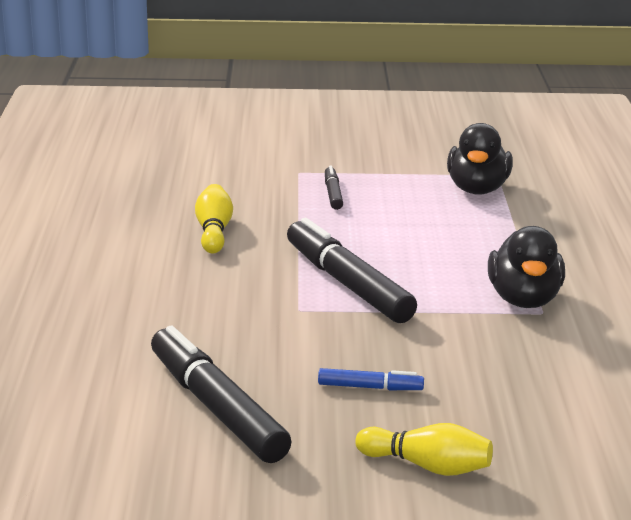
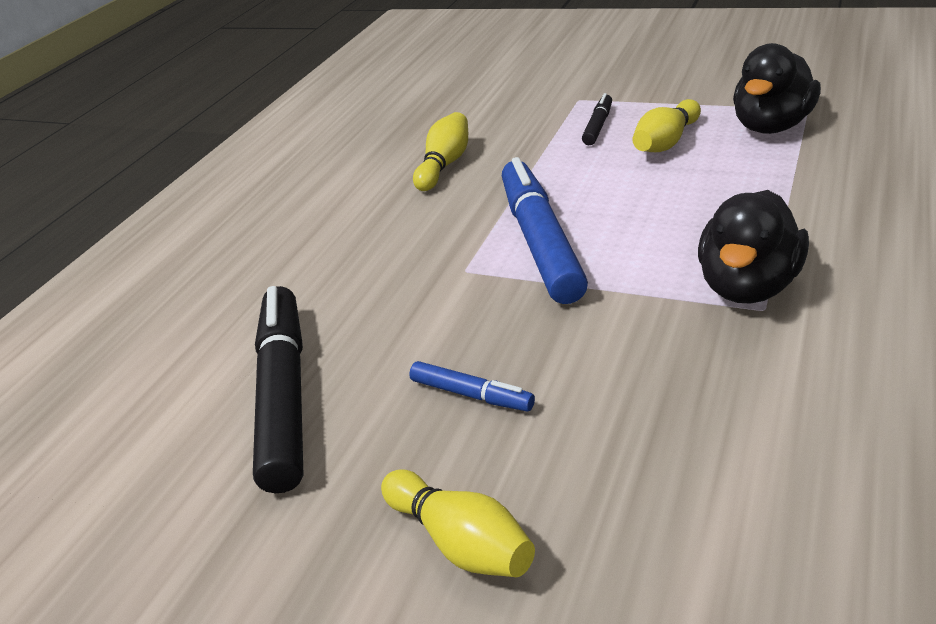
camera: 30 degrees right, 10 degrees up
(347, 284) = (540, 241): black marker -> blue marker
(400, 204) = (666, 142): none -> yellow bowling pin

